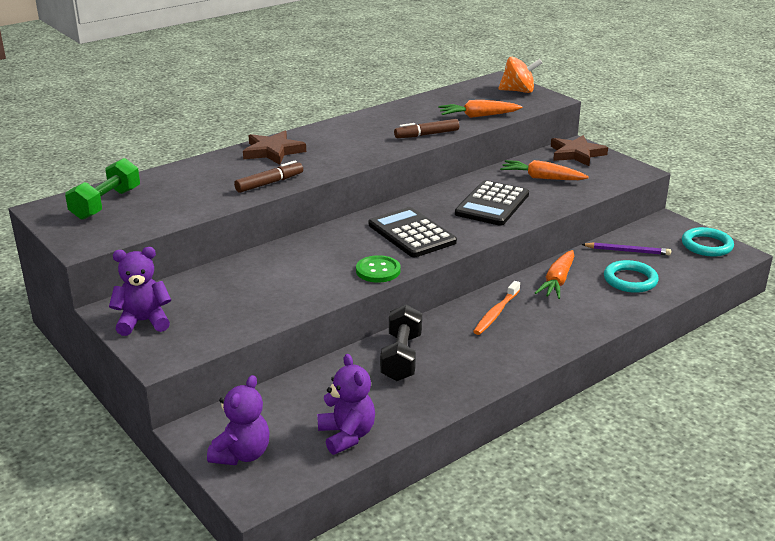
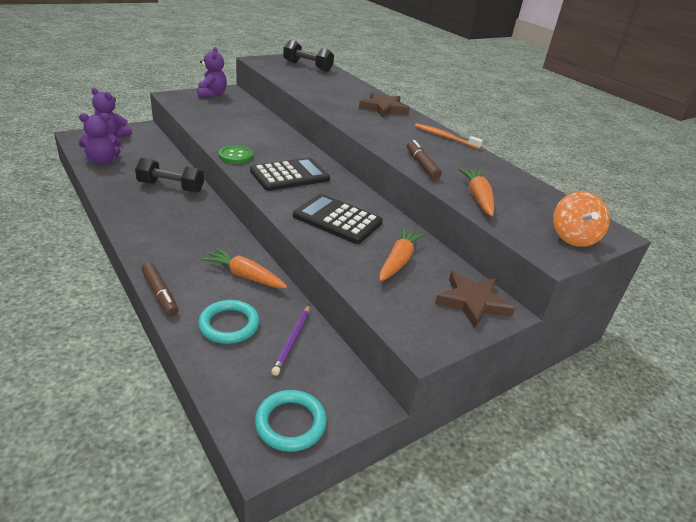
camera: 90 degrees right, 5 degrees up
(106, 204) = (307, 66): green dumbbell -> black dumbbell
(269, 183) = (326, 102): brown marker -> brown marker (160, 294)
(496, 313) = (207, 233): orange toothbrush -> orange toothbrush (445, 137)

